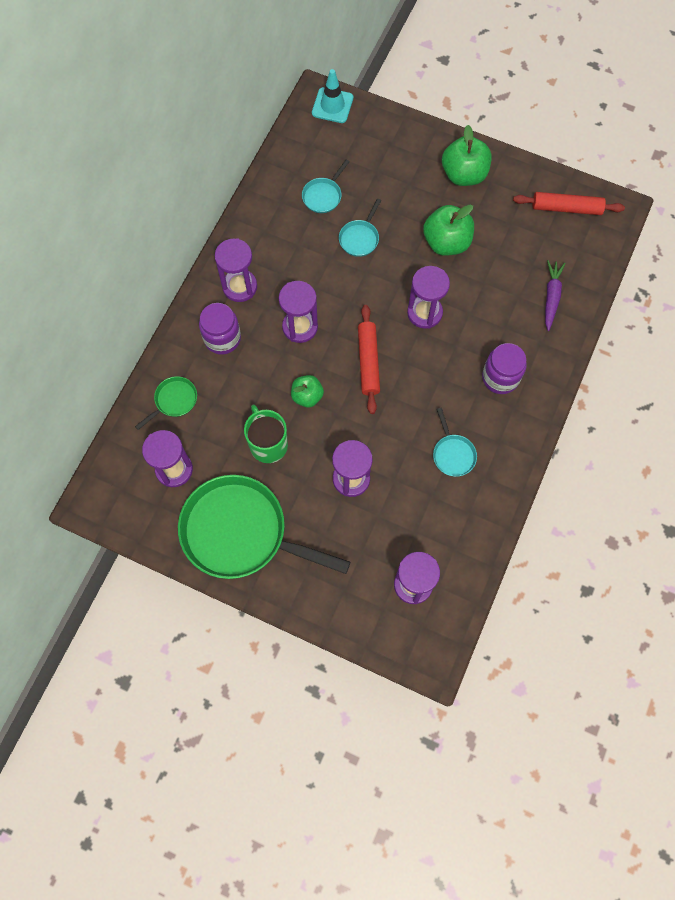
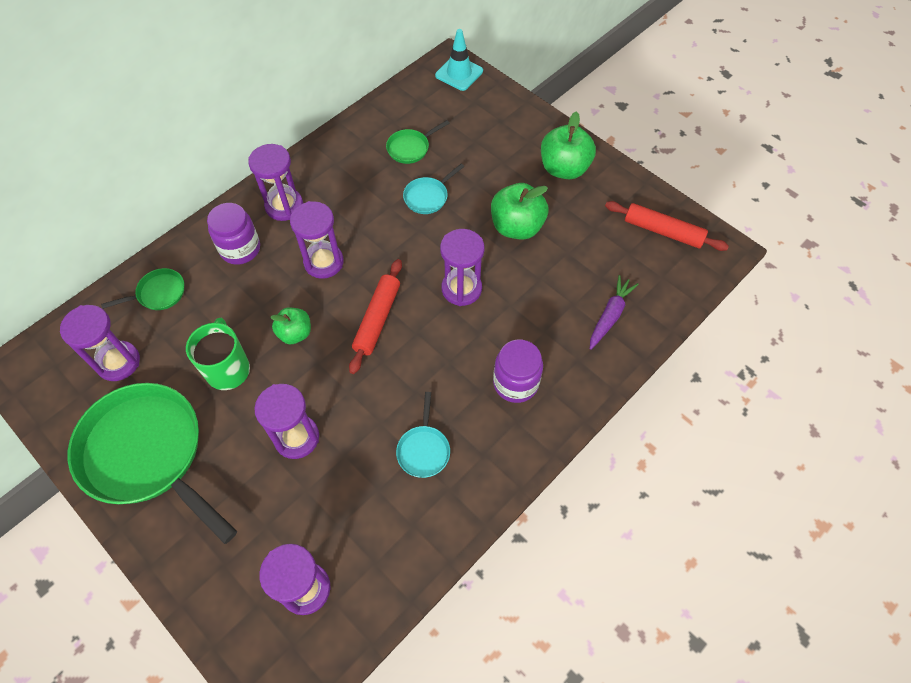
camera: 20 degrees right, 10 degrees down
(323, 195) = (410, 148): turquoise pan -> green pan

